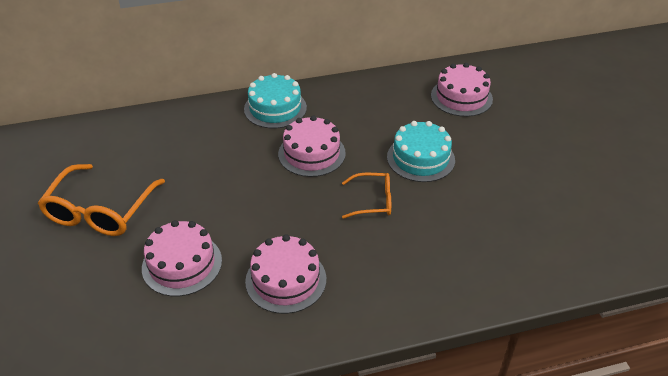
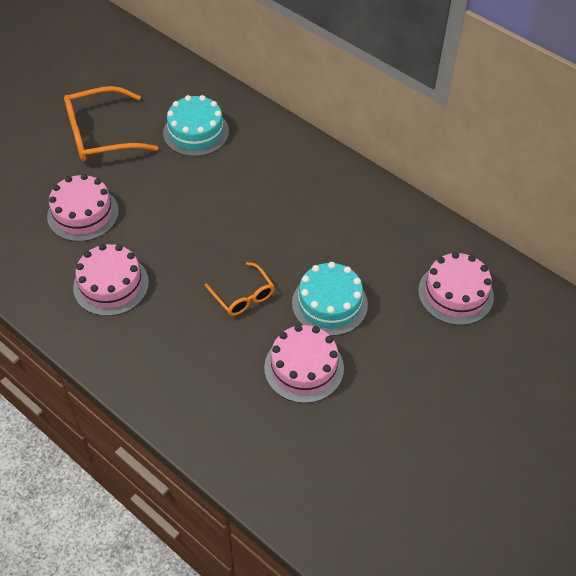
camera: 55 degrees right, 10 degrees up
(275, 108) = (308, 164): turquoise cake -> turquoise cake (196, 132)
(311, 153) = (269, 222): pink cake -> pink cake (304, 367)

